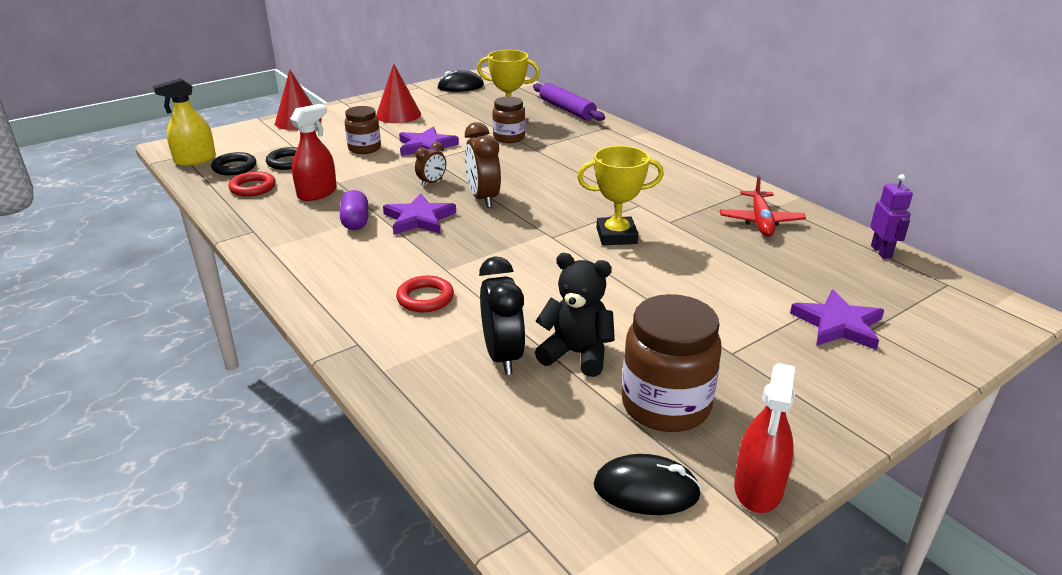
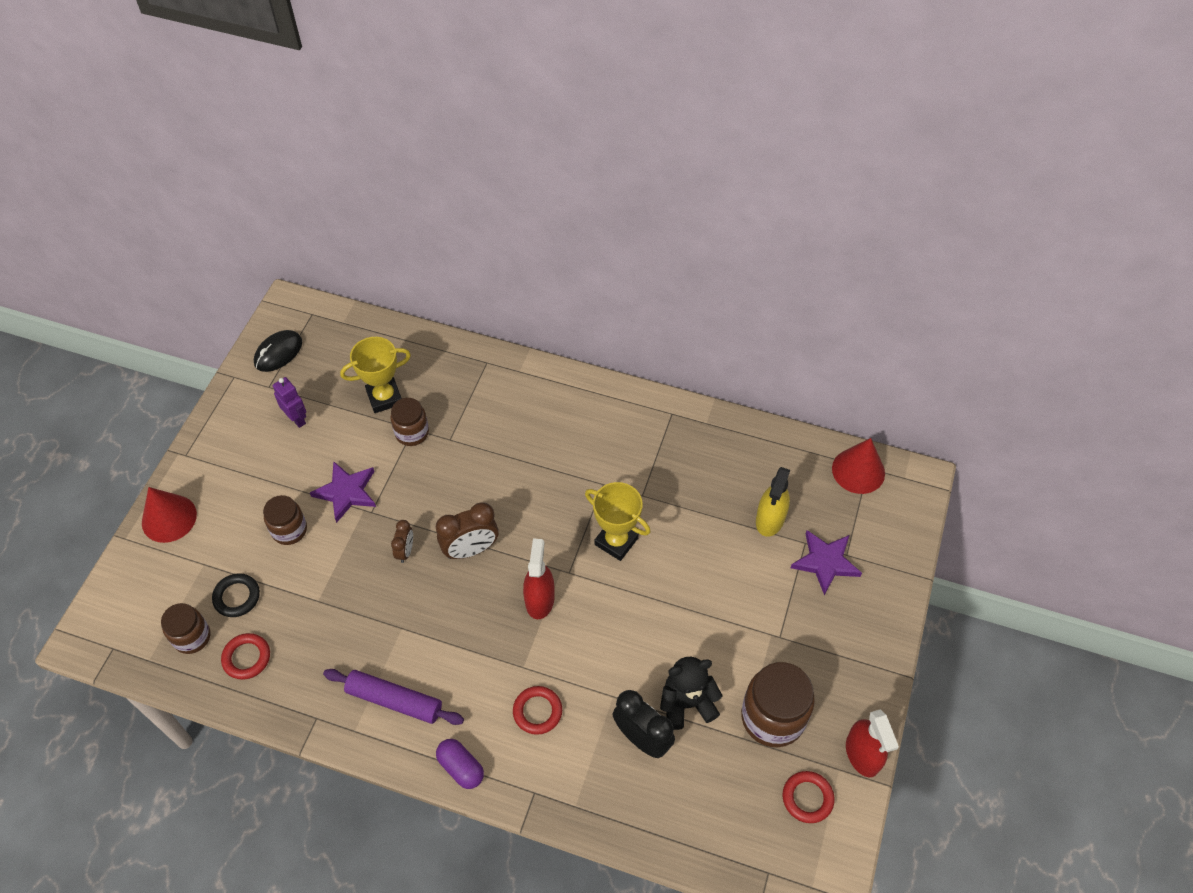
camera: 35 degrees left, 25 degrees up
(195, 160) = (136, 649): yellow spray bottle -> yellow spray bottle (770, 519)
(234, 167) = (192, 637): black ring -> brown jar
(317, 193) = (317, 629): red spray bottle -> red spray bottle (539, 599)
(355, 222) = (393, 650): purple capsule -> purple capsule (461, 767)
(398, 115) = (264, 447): red cone -> red cone (858, 471)
(419, 219) = (443, 613): purple star -> none
(483, 198) = (471, 550): brown clock -> brown clock turned 60 degrees counterclockwise
(567, 109) = (425, 346): purple rolling pin -> purple rolling pin (394, 700)
(616, 236) = (616, 541): yellow trophy -> yellow trophy turned 75 degrees clockwise
(646, 490) = (807, 798): black mouse -> red ring
(760, 221) = (707, 454): red plane -> none
(881, 252) = (809, 449): purple robot -> purple robot (297, 419)

